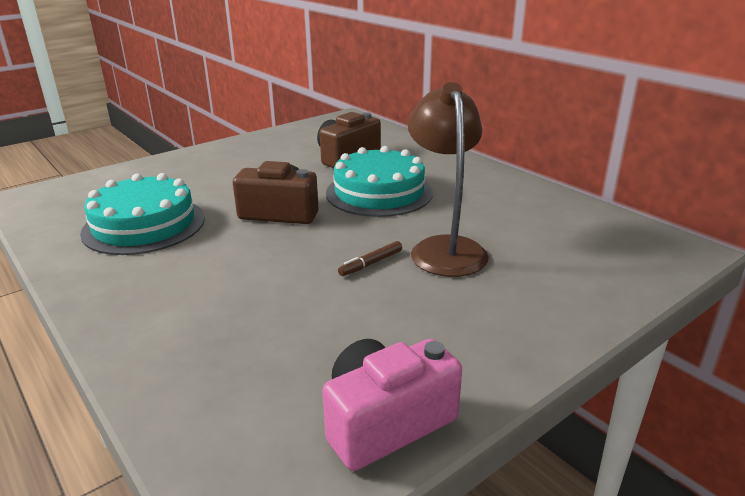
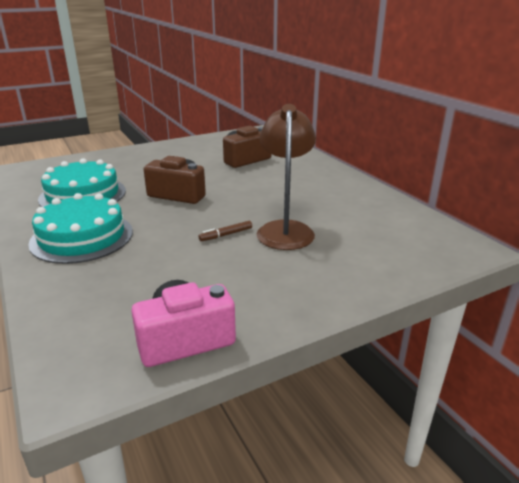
camera: 10 degrees right, 0 degrees up
(379, 192) = (256, 186): turquoise cake -> turquoise cake (82, 237)

